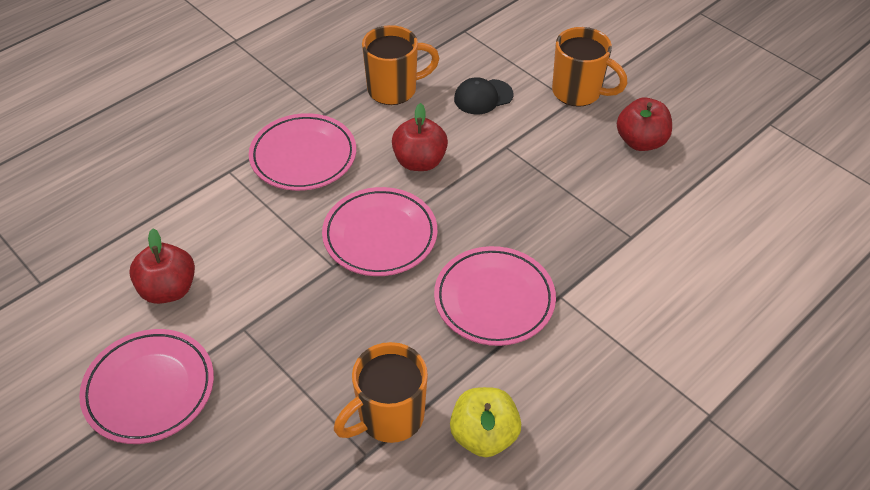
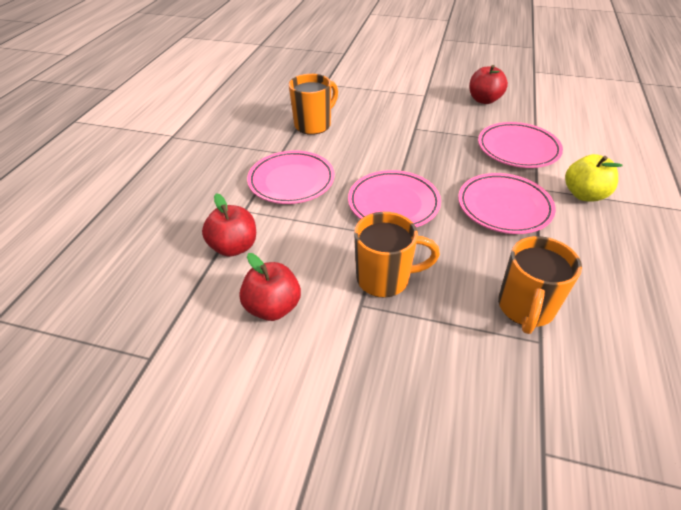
camera: 30 degrees left, 5 degrees down
(149, 389) = (330, 389): pink plate -> pink plate (518, 149)
(419, 161) = (372, 155): red apple -> red apple (234, 247)
(483, 97) = (373, 110): black cap -> none
(483, 435) = (593, 286): yellow apple -> yellow apple (584, 195)
(578, 92) = (424, 90): orange mug -> orange mug (385, 278)

